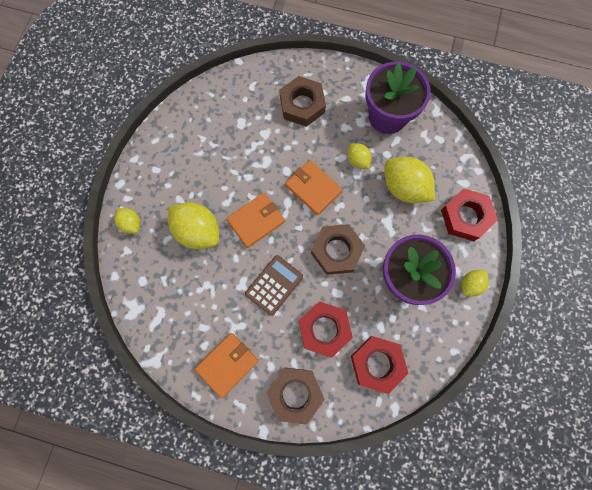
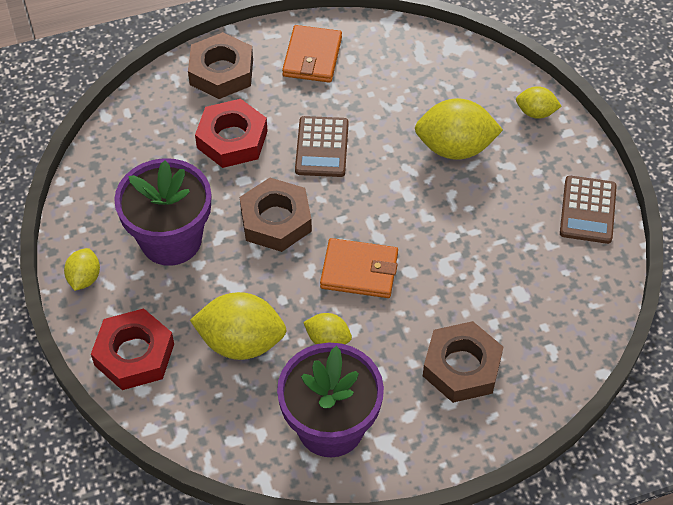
camera: 145 degrees right, 20 degrees down
(164, 144) = (588, 210): none -> brown calculator
(256, 221) = (398, 195): orange wallet -> none
(377, 364) = (150, 142): red nut -> none

